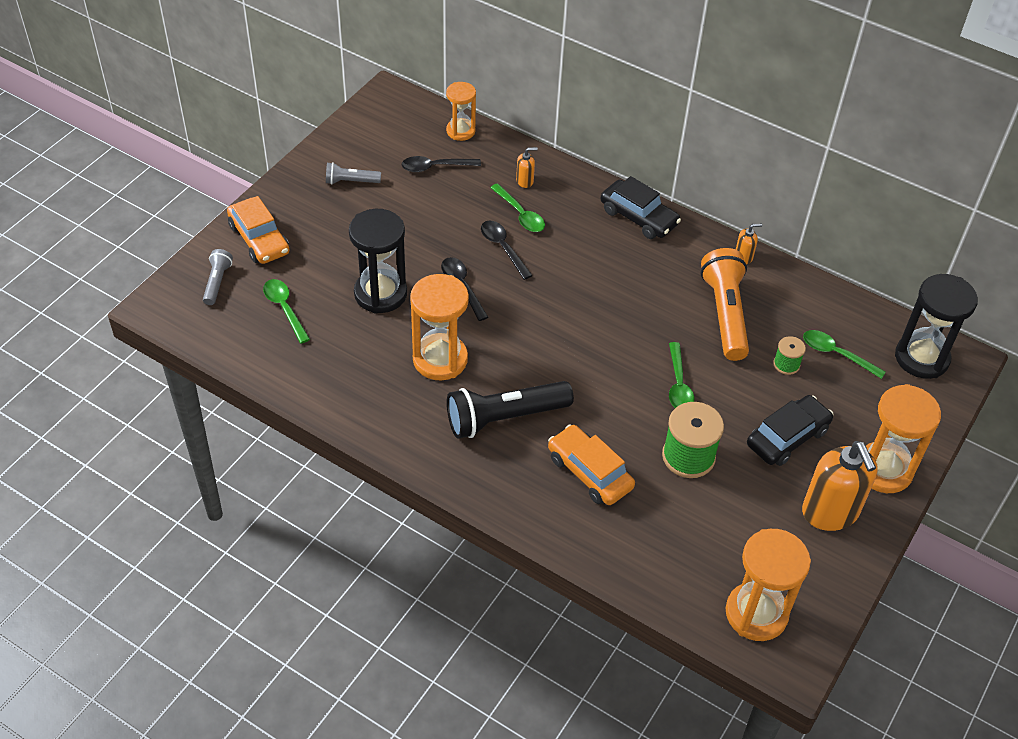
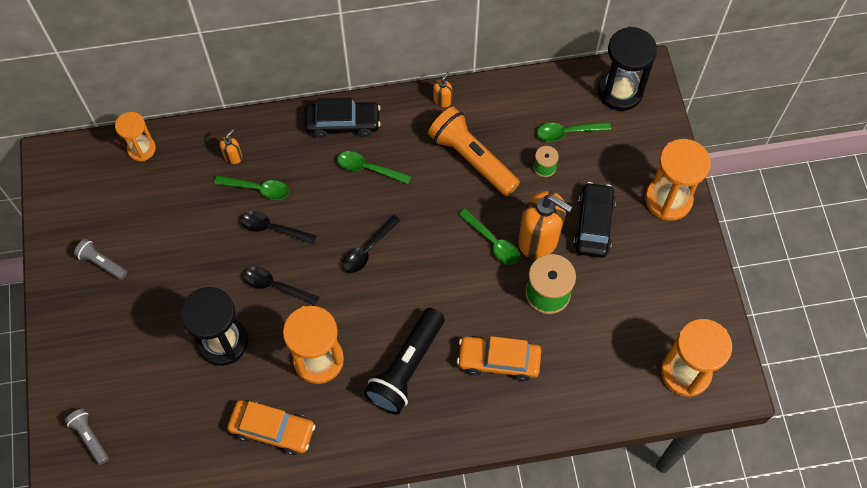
camera: 40 degrees left, 15 degrees up
(259, 239) = (83, 373): orange car -> orange car (272, 430)
(285, 309) = (165, 415): green spoon -> green spoon (368, 168)
(351, 181) = (102, 263): grey flashlight -> grey flashlight turned 75 degrees clockwise
(435, 167) = (154, 197): black spoon -> black spoon (368, 249)
(830, 512) = (664, 259): orange soap dispenser -> orange soap dispenser (539, 239)

